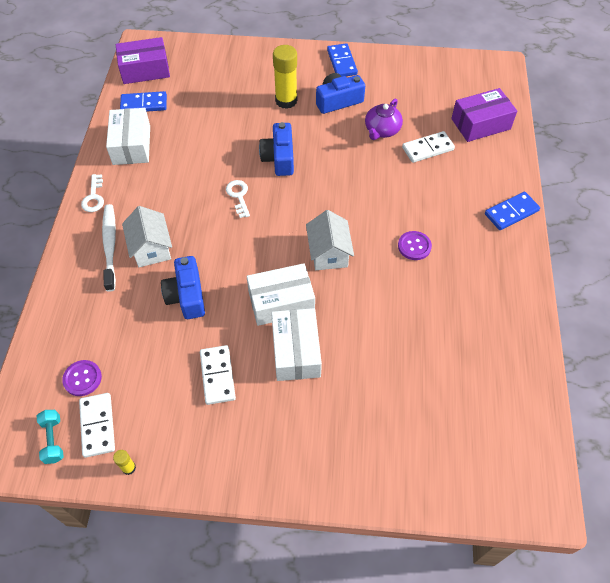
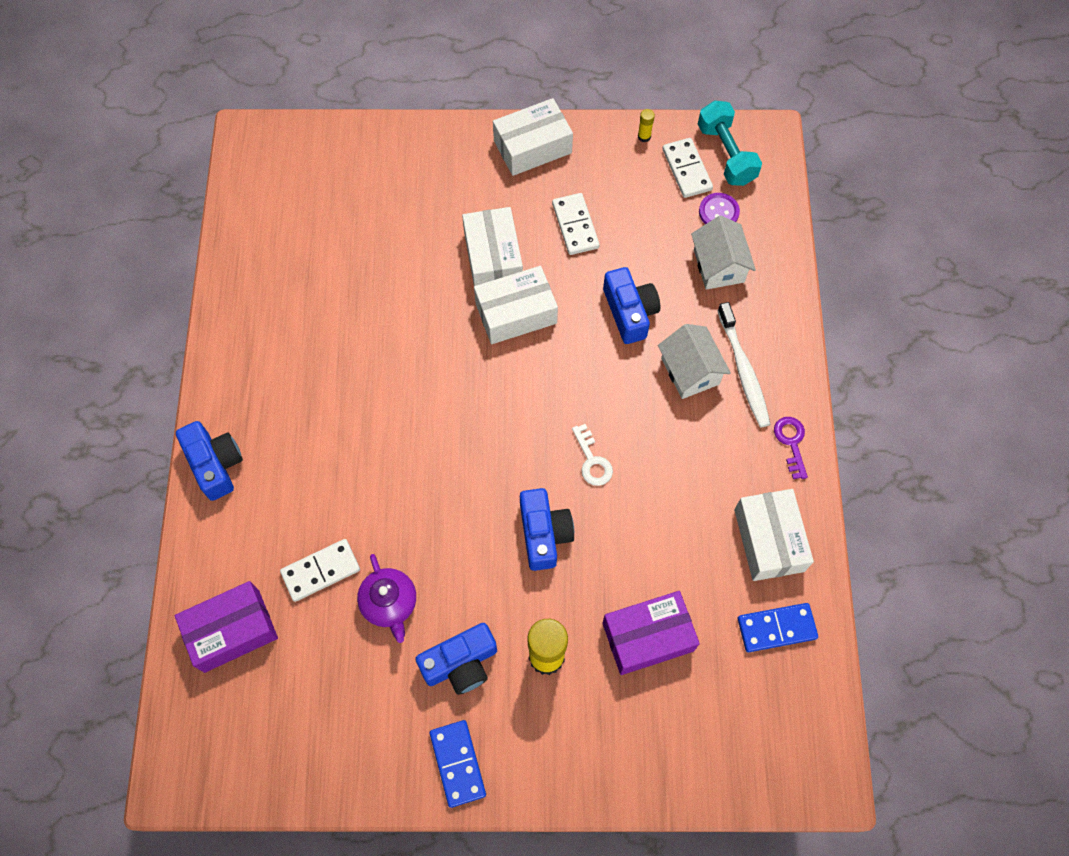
camera: 175 degrees right, 10 degrees up
(53, 440) = (726, 154): turquoise dumbbell -> turquoise dumbbell, size x1.67
(94, 197) = (791, 443): white key -> purple key
(145, 70) = (799, 711): purple box -> purple box (648, 636)
(245, 465) = (532, 147): none -> white box
(329, 253) = (462, 382): white house -> white house (718, 266)
(382, 130) = (389, 603): purple teapot -> purple teapot turned 135 degrees clockwise
(414, 246) = (352, 401): purple button -> none
(511, 212) = (215, 464): blue domino -> blue camera

